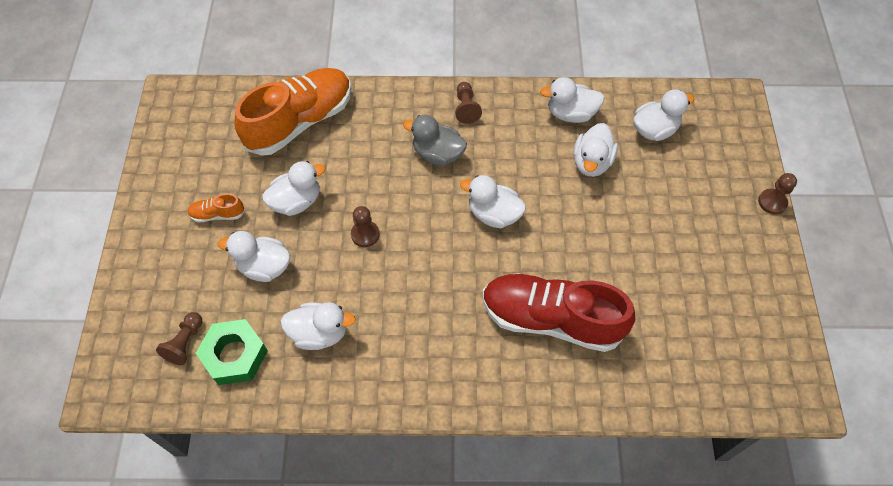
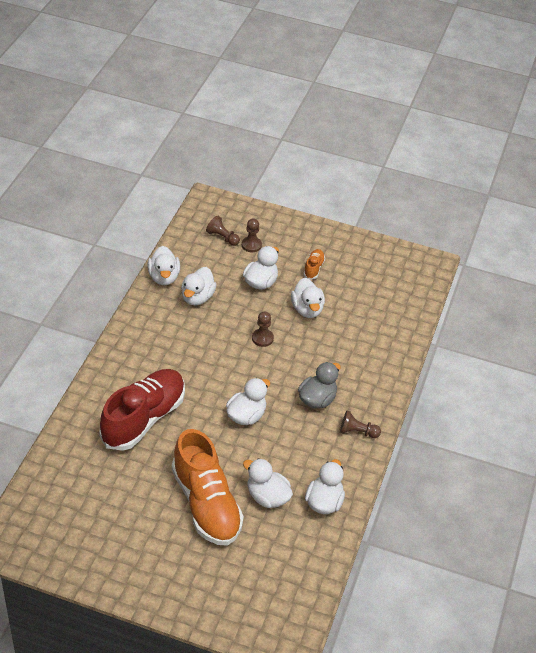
camera: 105 degrees right, 15 degrees down
(234, 355) = (202, 257): green nut -> none
(300, 122) = (381, 327): orange shoe -> orange shoe (206, 504)
(654, 130) = (282, 558): white duck -> white duck (164, 277)
(772, 202) = (170, 613): brown pawn -> brown pawn (251, 245)

